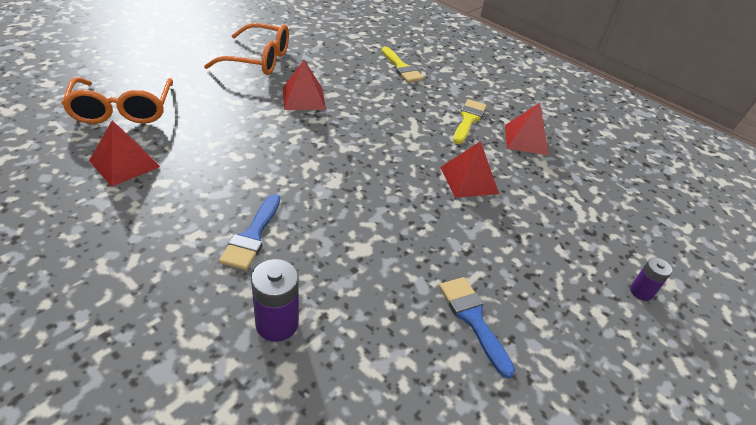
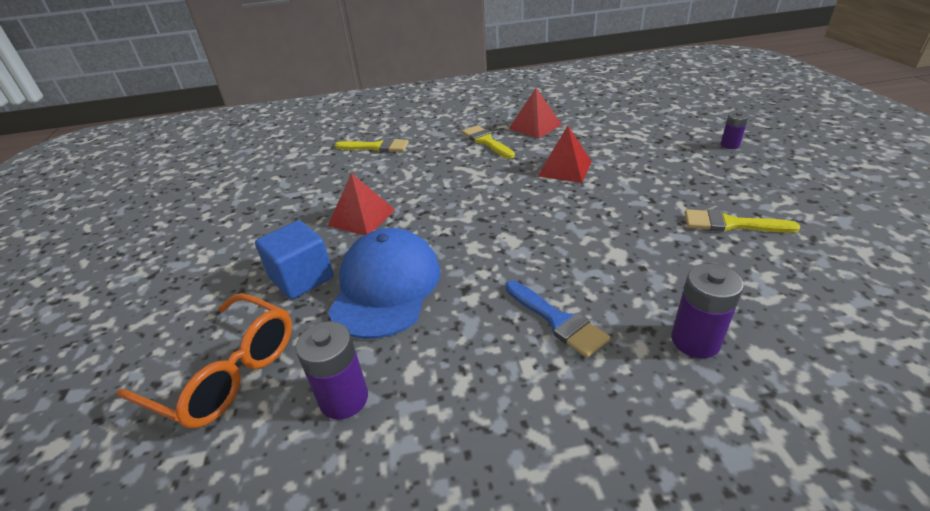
camera: 45 degrees left, 5 degrees down
(124, 163) = (344, 399): red pyramid -> purple battery
(220, 101) = (302, 278): none -> blue cube
(235, 140) = (386, 287): none -> blue cap
(259, 60) = (257, 226): orange glasses -> none
(473, 319) = (731, 224): blue brush -> yellow brush

